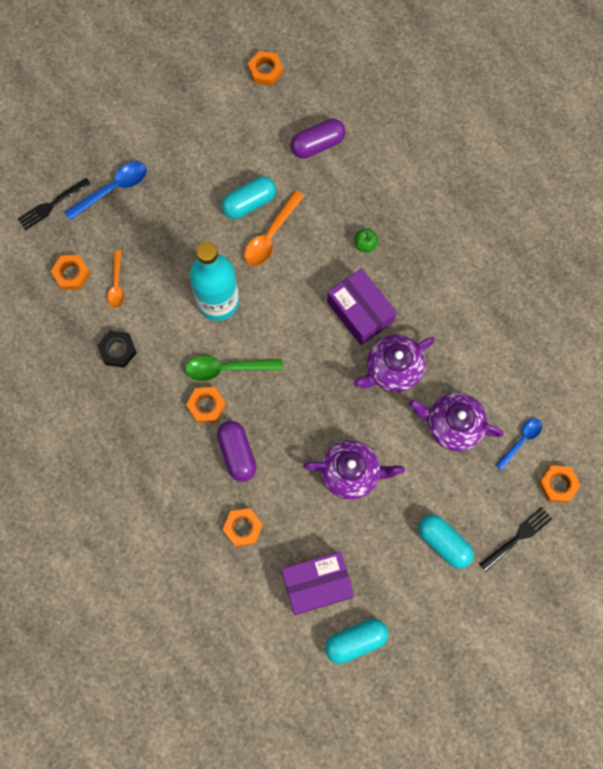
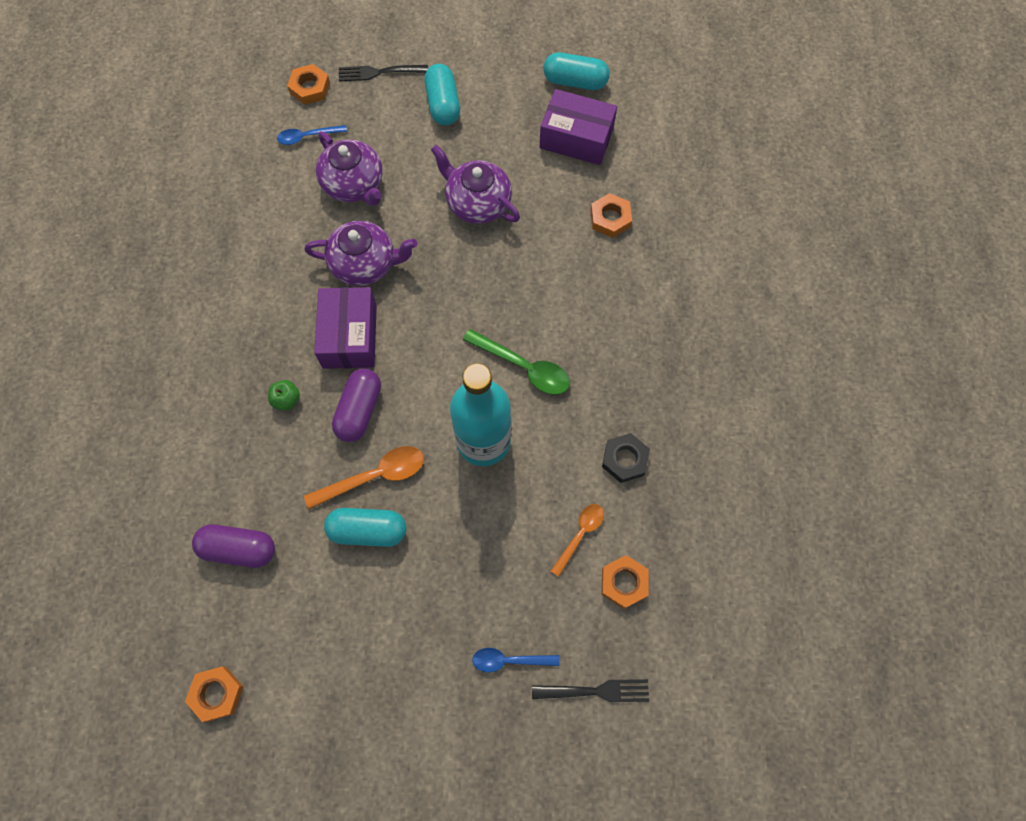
camera: 145 degrees left, 5 degrees down
(113, 189) = (509, 660): blue spoon -> blue spoon, size x0.65
(206, 406) = (570, 344): orange nut -> none
(237, 453) = (570, 283): purple capsule -> purple capsule (359, 410)

